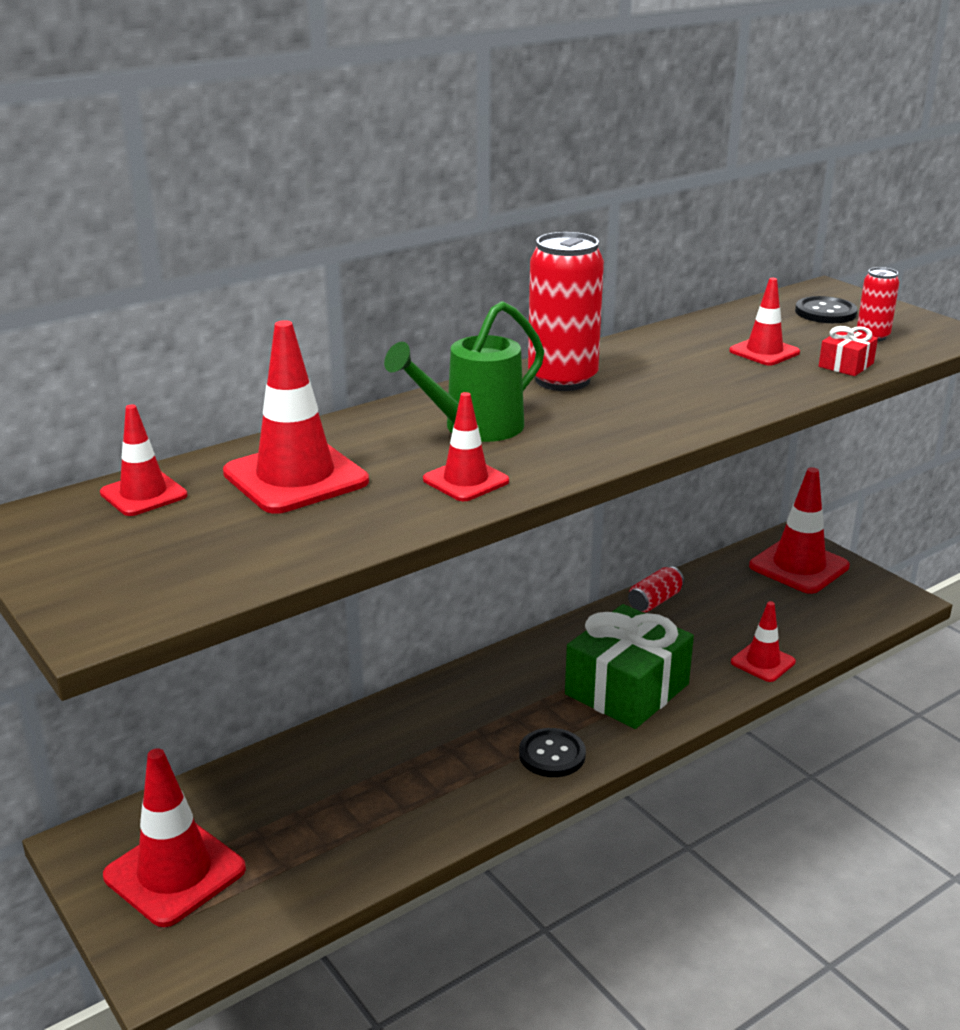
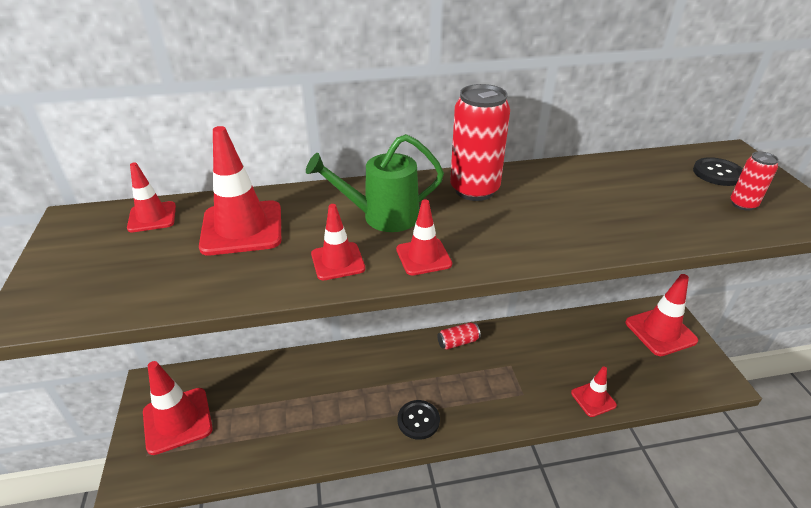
camera: 25 degrees right, 10 degrees up
(627, 689) = (492, 388): green gift -> none
(655, 601) = (547, 328): red can -> red can (458, 342)
(764, 352) = (641, 199): red traffic cone -> red traffic cone (423, 257)
(846, 365) = (701, 227): red gift -> none

